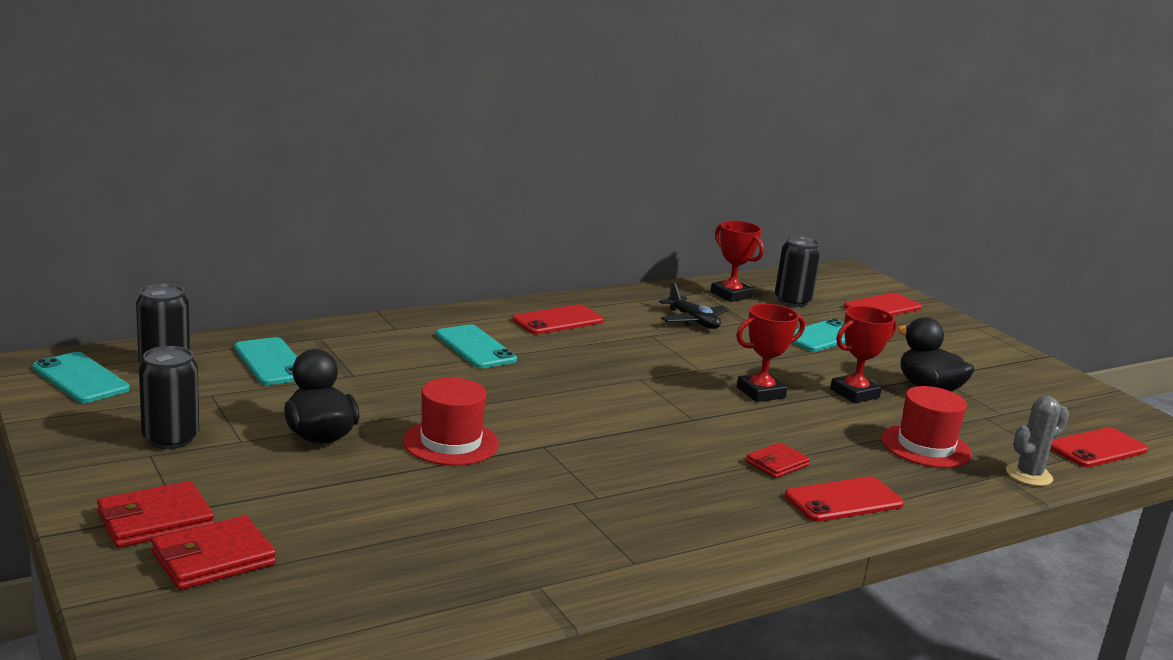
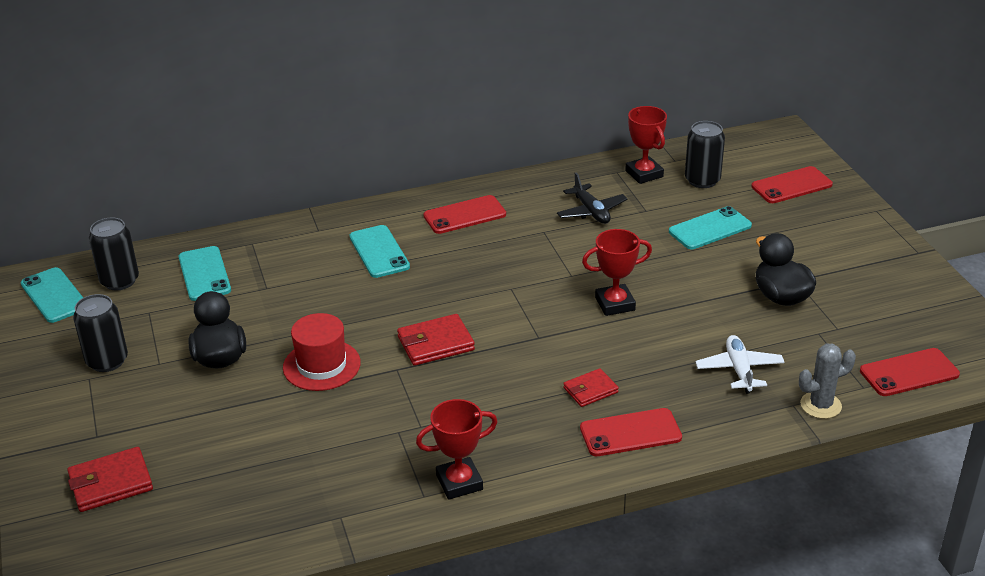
camera: 15 degrees right, 15 degrees up
(155, 520) = (78, 445): red wallet -> red wallet (435, 343)
(854, 393) = (704, 304): red trophy -> red trophy (459, 482)
(925, 446) = (739, 370): red hat -> white plane

